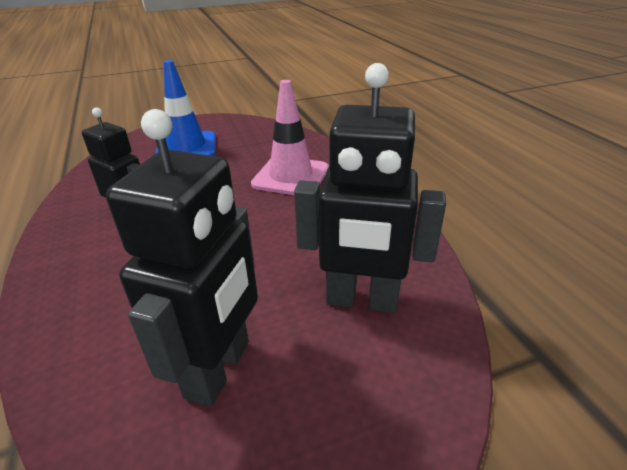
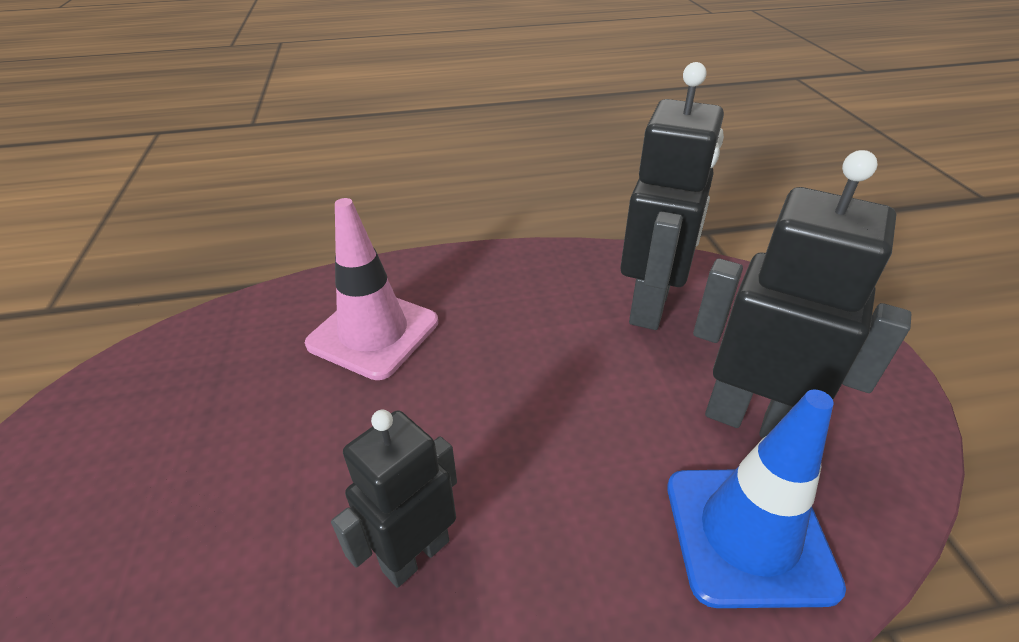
camera: 80 degrees left, 5 degrees up
(186, 147) = (152, 481): blue traffic cone -> blue traffic cone (748, 534)

